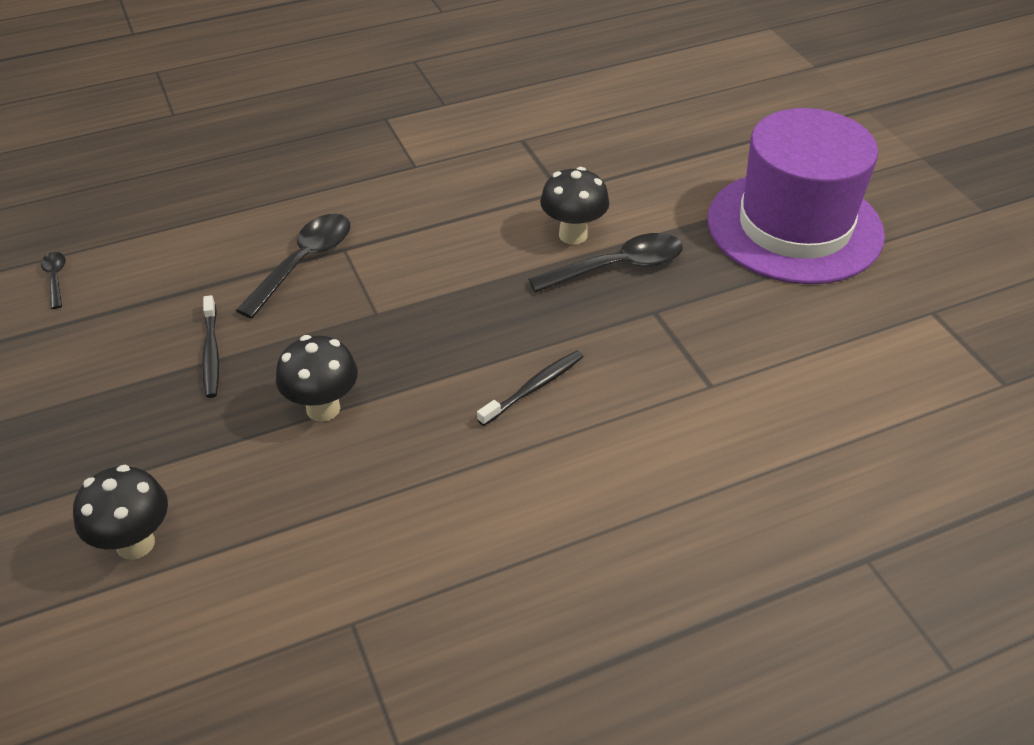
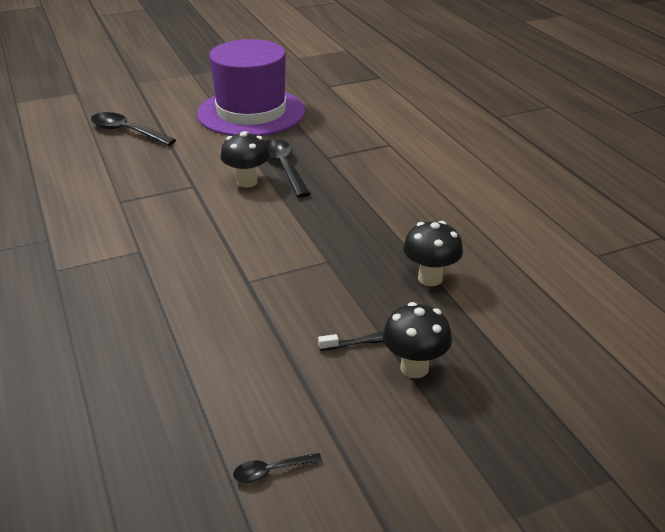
camera: 90 degrees left, 10 degrees down
(135, 544) = (577, 353): black mushroom -> black mushroom (414, 368)
(304, 262) = (263, 301): black spoon -> black spoon (127, 132)
(533, 388) = (399, 197): black toothbrush -> none

